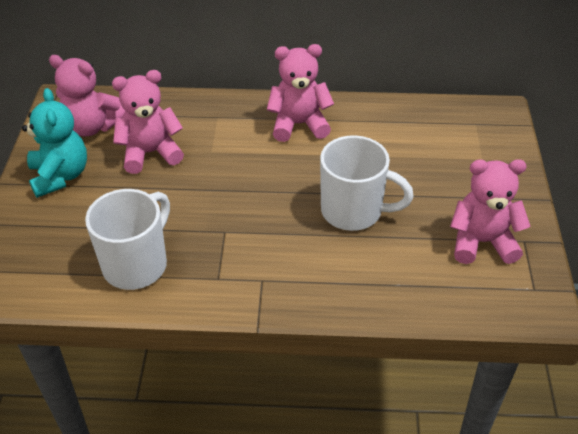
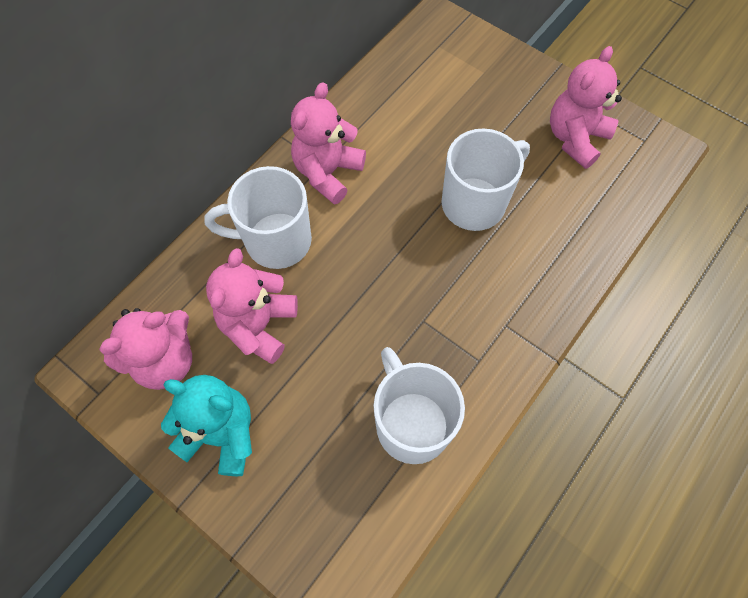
camera: 55 degrees left, 20 degrees up
(220, 128) = (275, 241): none -> white mug

